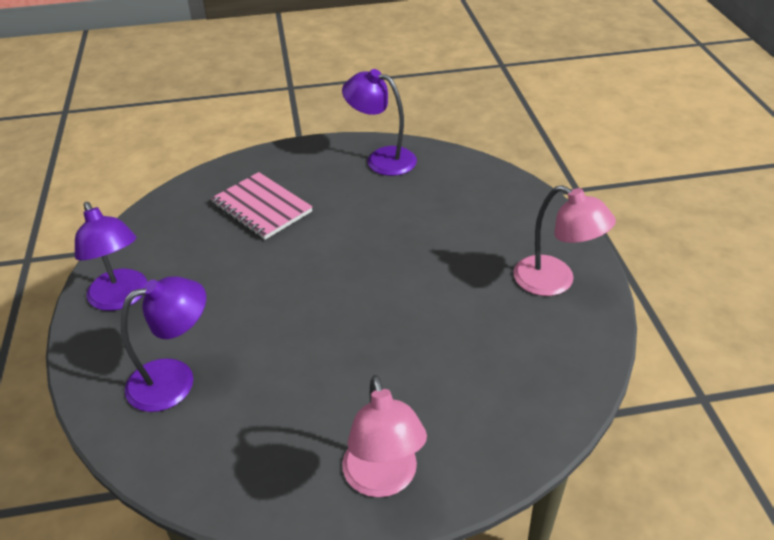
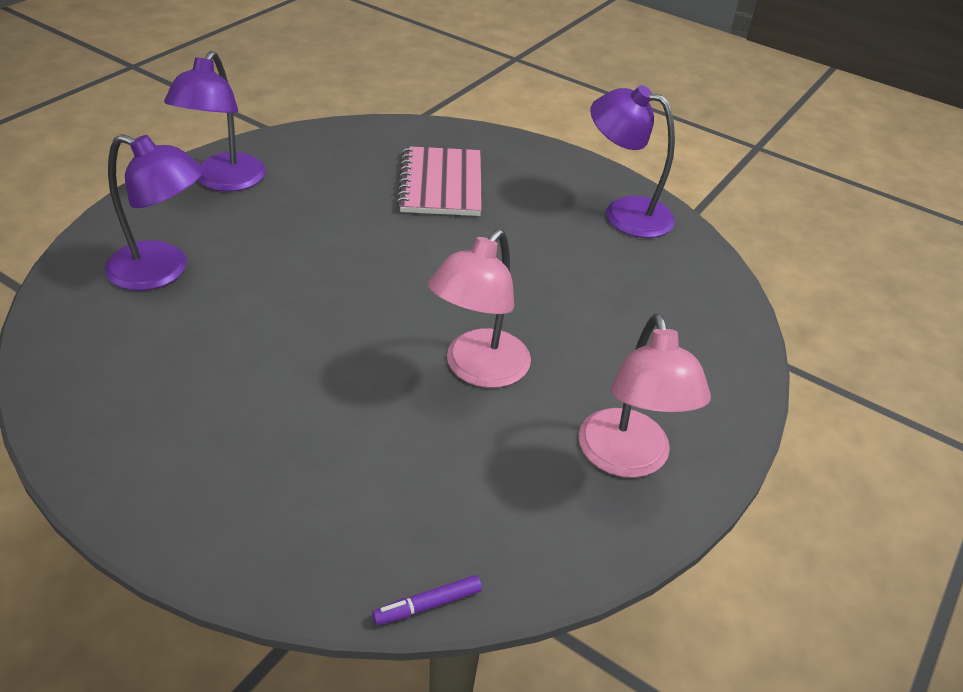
camera: 40 degrees right, 0 degrees up
(381, 159) = (624, 213): purple lamp -> purple lamp turned 45 degrees counterclockwise
(383, 479) = (175, 488): pink lamp -> pink lamp (478, 370)
(574, 417) = (428, 605): none -> purple marker

